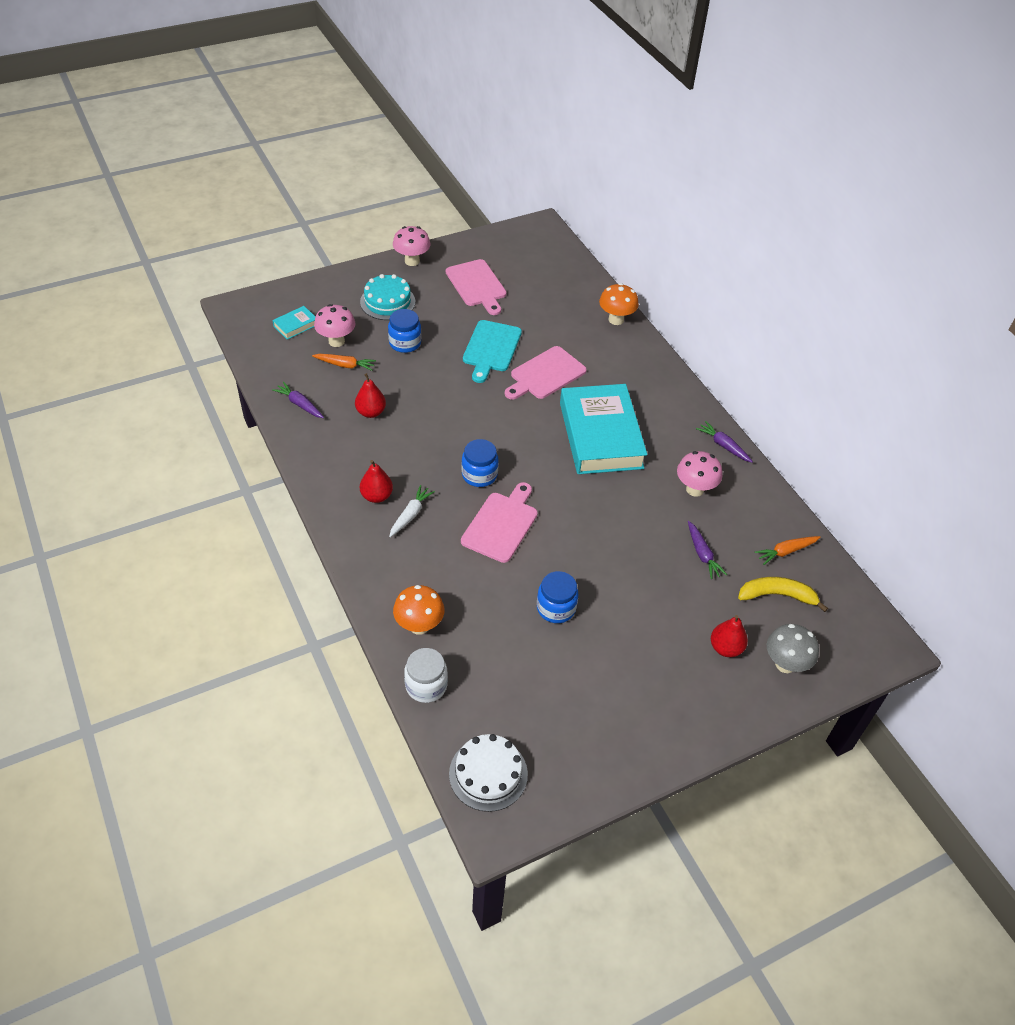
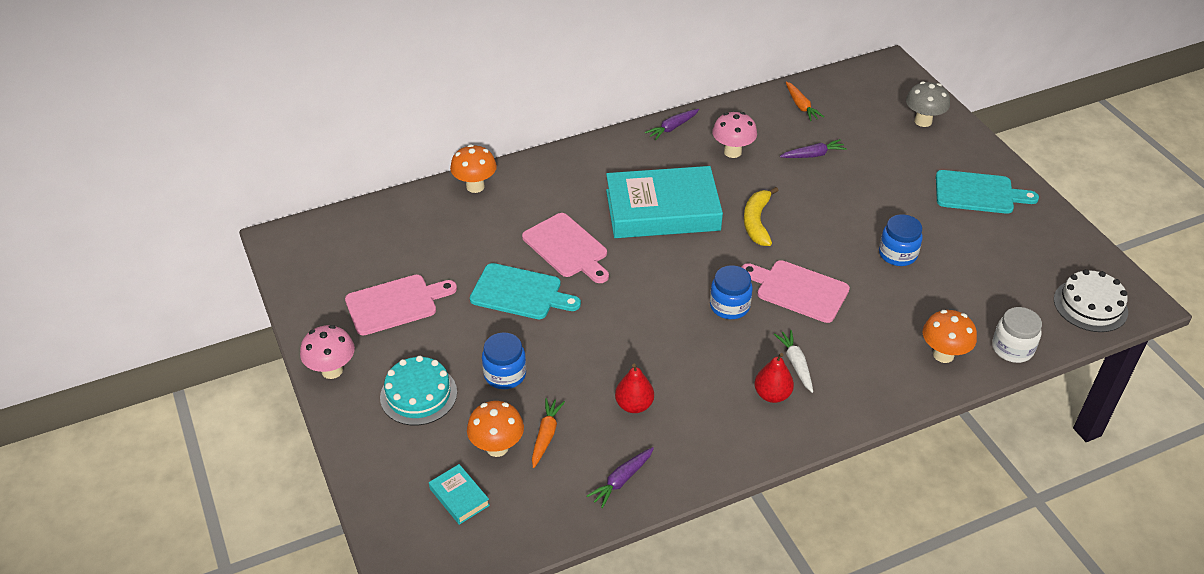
camera: 85 degrees left, 5 degrees down
(336, 341) = (497, 447): pink mushroom -> orange mushroom
(410, 514) = (795, 364): white carrot -> white carrot turned 45 degrees clockwise
(663, 698) = (978, 193): none -> turquoise cutting board
(725, 648) = (915, 152): red pear -> none
(777, 595) = (851, 117): yellow banana -> yellow banana (757, 222)

